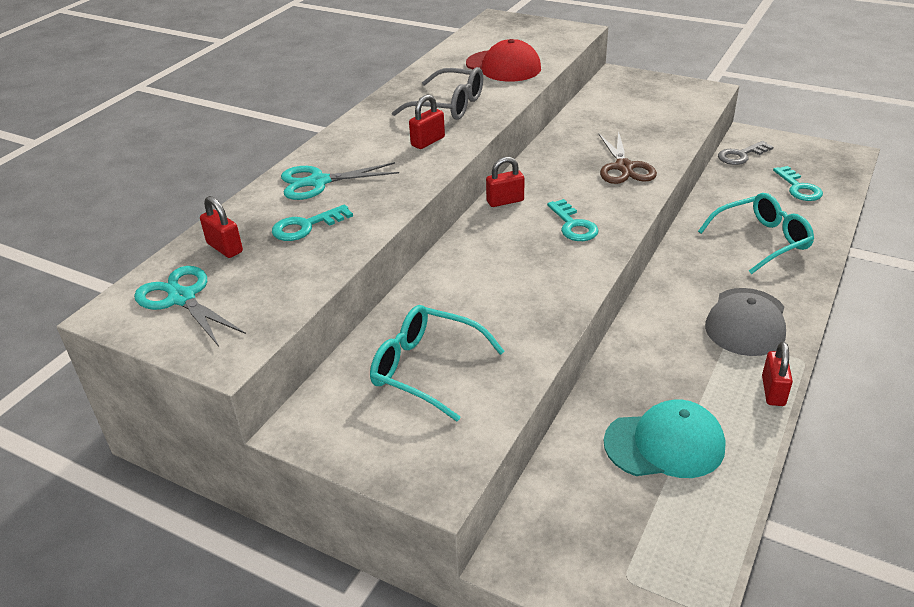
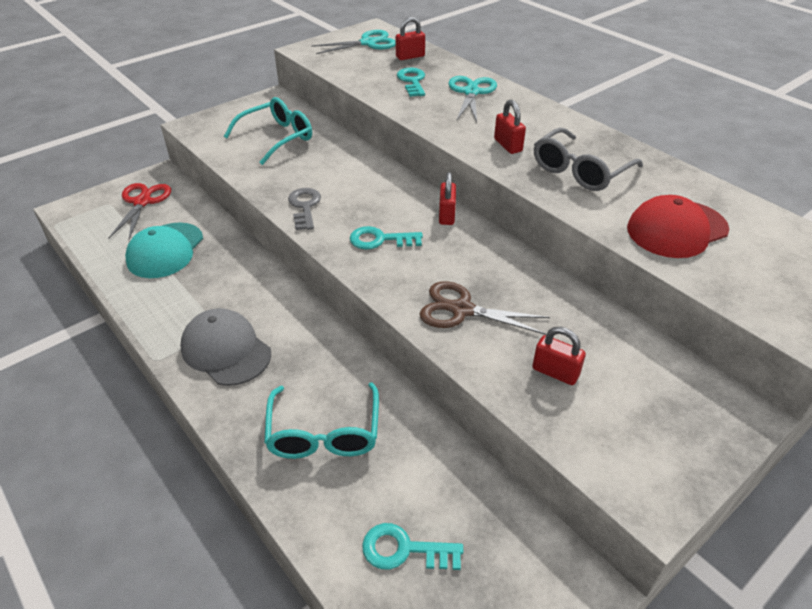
camera: 110 degrees right, 5 degrees up
(593, 535) = (142, 202): none -> red scissors
(741, 155) = (524, 533): grey key -> grey key (305, 207)
(773, 391) = (149, 324): red padlock -> red padlock (555, 372)

